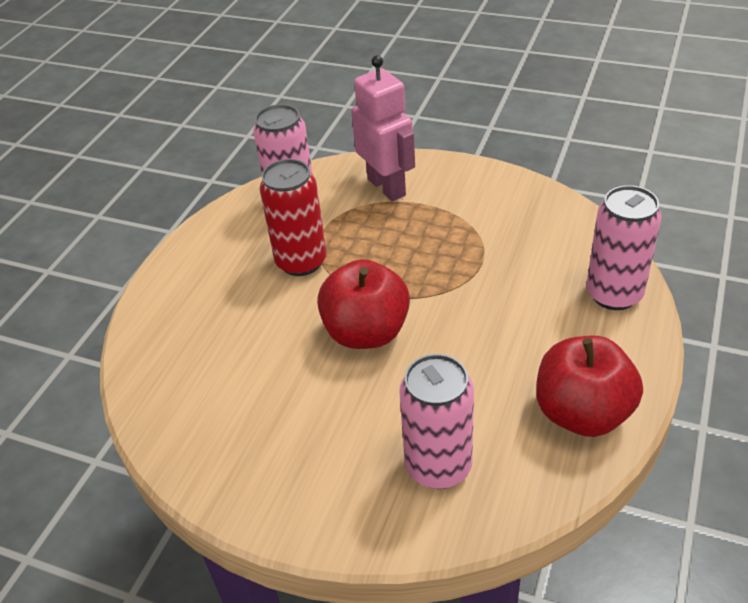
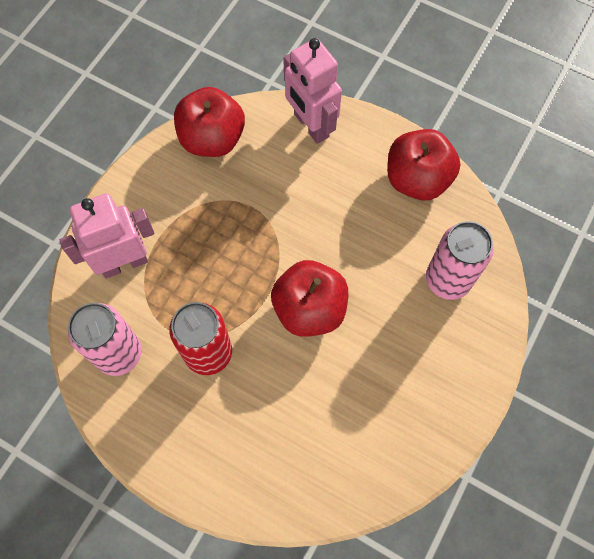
camera: 85 degrees left, 25 degrees up
(555, 217) = (212, 139): none -> red apple
(614, 294) = (311, 126): pink can -> pink robot

